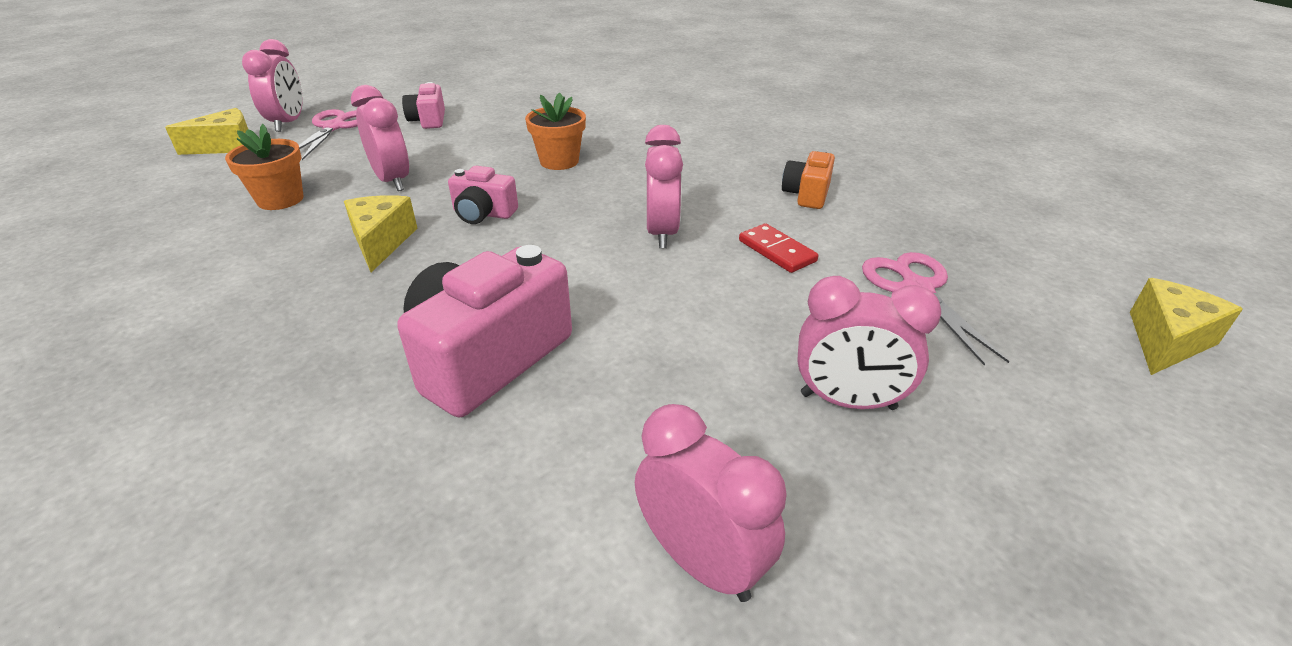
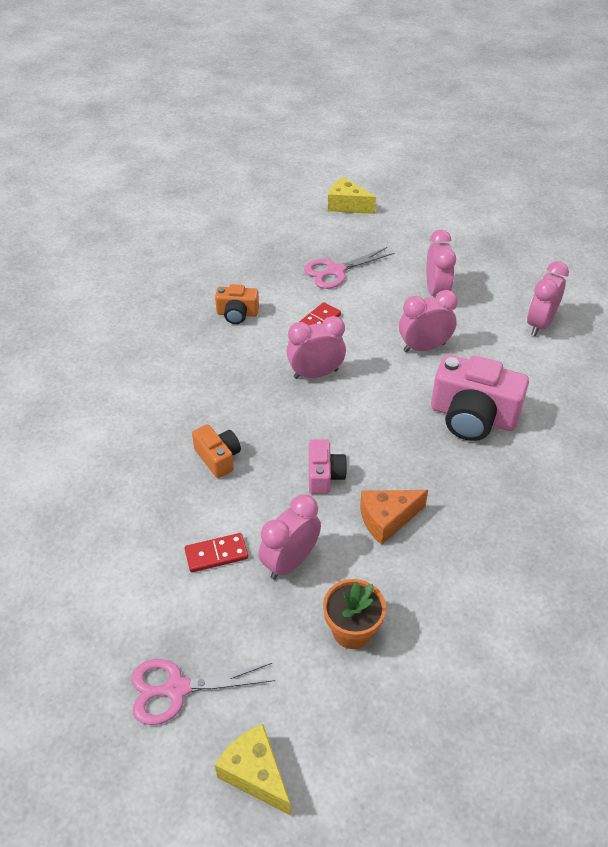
camera: 105 degrees left, 10 degrees up
(288, 123) = (174, 751): pink clock -> pink clock (424, 347)
(381, 242) = (387, 519): yellow cheese -> orange cheese
(428, 120) = (139, 601): pink camera -> none
(441, 150) = (216, 554): none -> red domino
(559, 161) = (218, 458): orange flower pot -> orange camera

